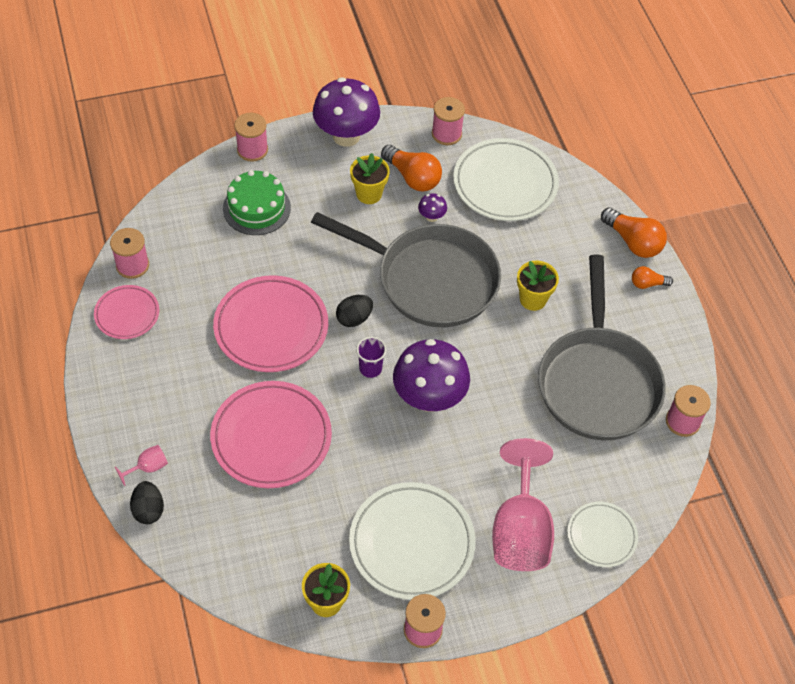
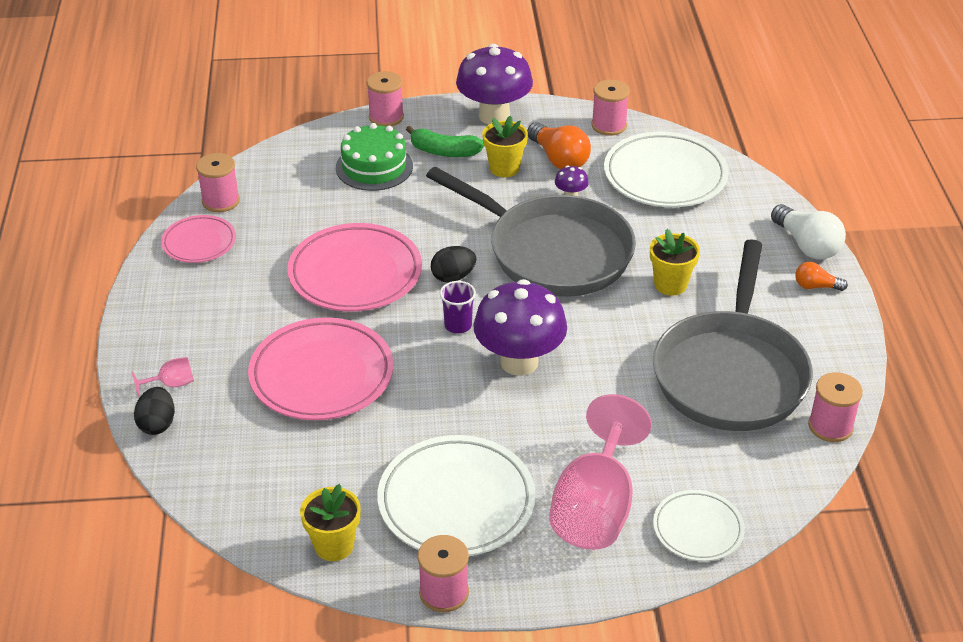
camera: 15 degrees right, 15 degrees down
(313, 182) = (444, 152): none -> green banana
(633, 242) = (807, 245): orange light bulb -> white light bulb

